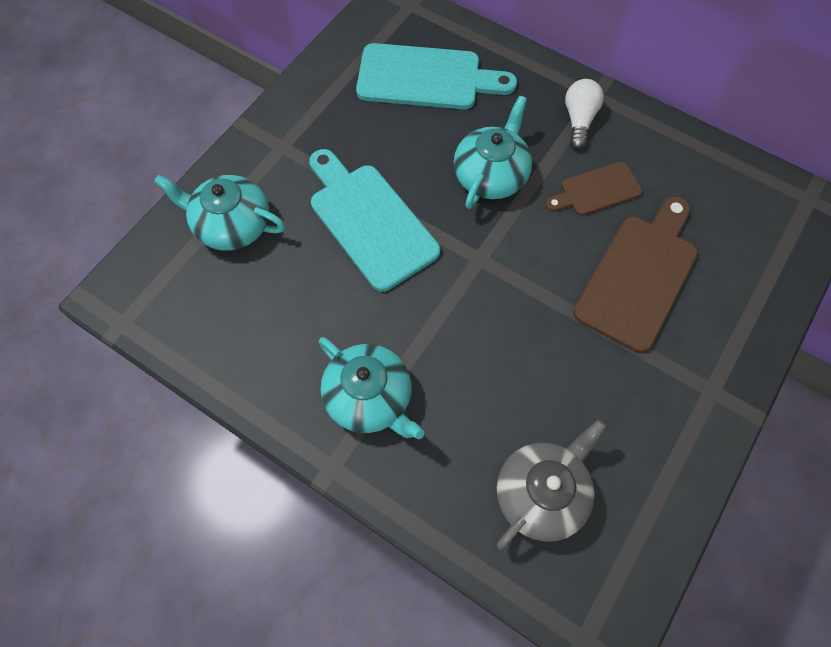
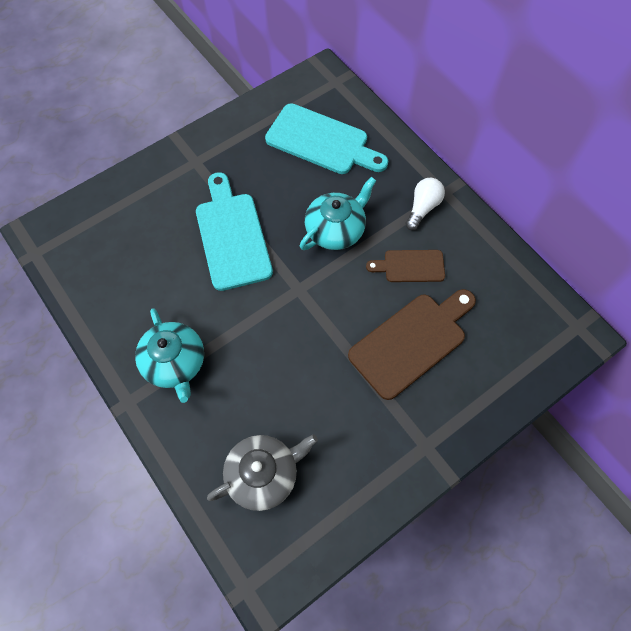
camera: 20 degrees right, 0 degrees up
(231, 225) = (136, 208): turquoise teapot -> none

